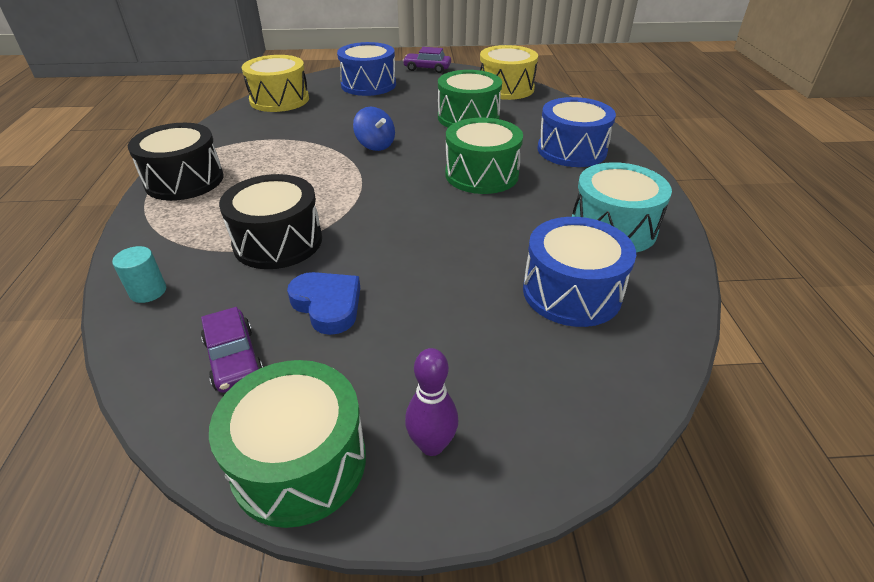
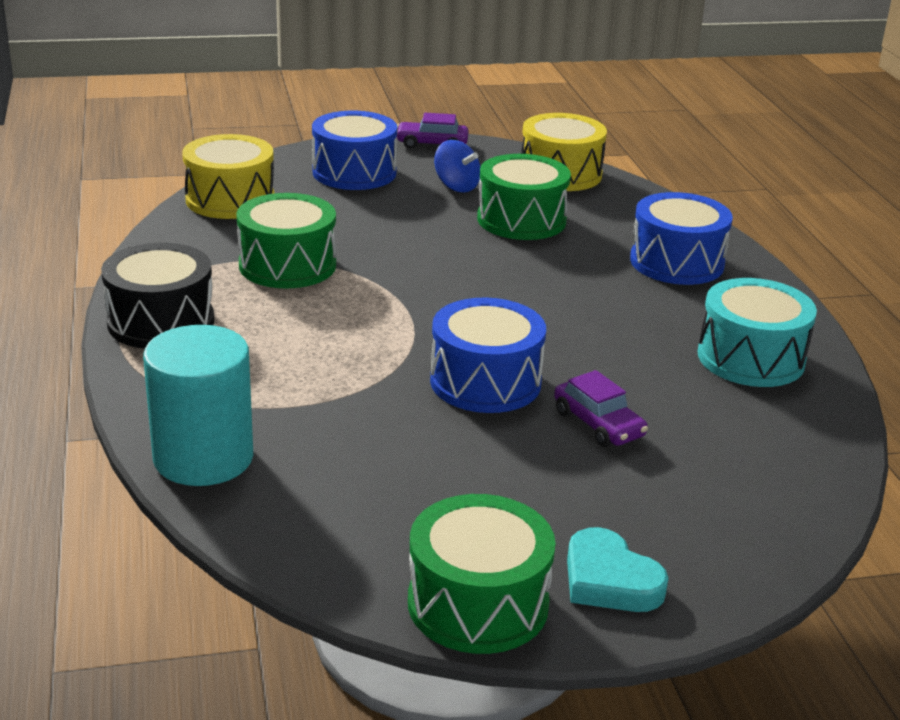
camera: 10 degrees left, 10 degrees down
(148, 291) = (203, 457): turquoise cylinder -> turquoise cylinder, size x2.26
(234, 359) = (354, 519): purple car -> purple car (598, 424)
(278, 242) = (336, 393): black drum -> none
(327, 305) = (436, 460): blue heart -> none
(375, 145) = (406, 264): blue spinning top -> blue spinning top (456, 186)
(432, 445) = (609, 580): purple bowling pin -> turquoise heart
(481, 174) = (567, 299): green drum -> green drum (287, 265)
(571, 292) = (717, 431): blue drum -> blue drum (485, 382)

